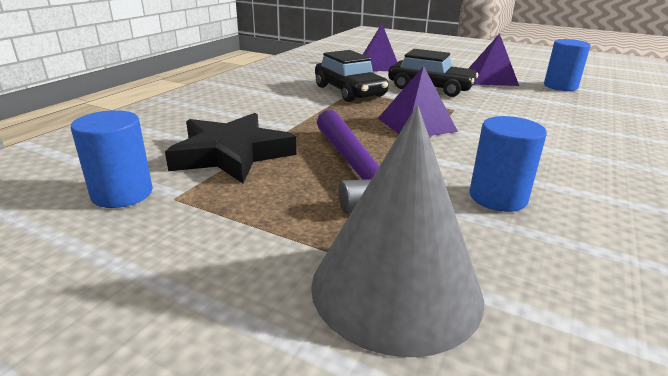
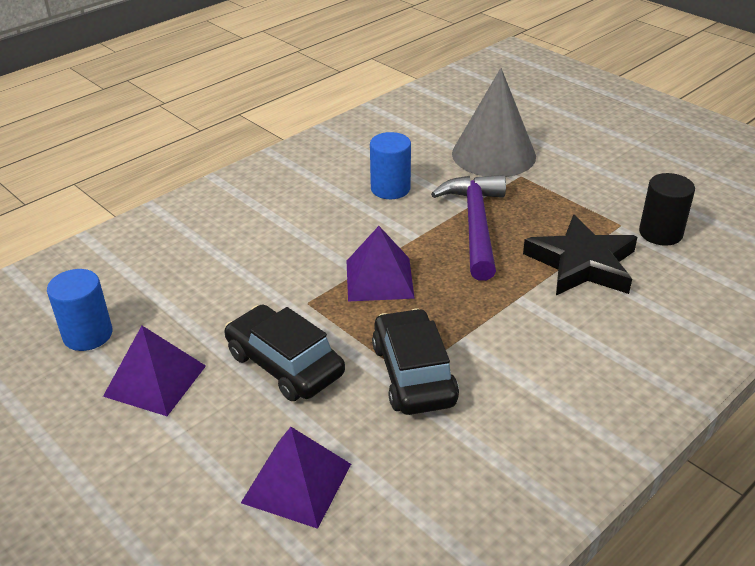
camera: 160 degrees left, 10 degrees up
(122, 194) = (660, 233): blue cylinder -> black cylinder

